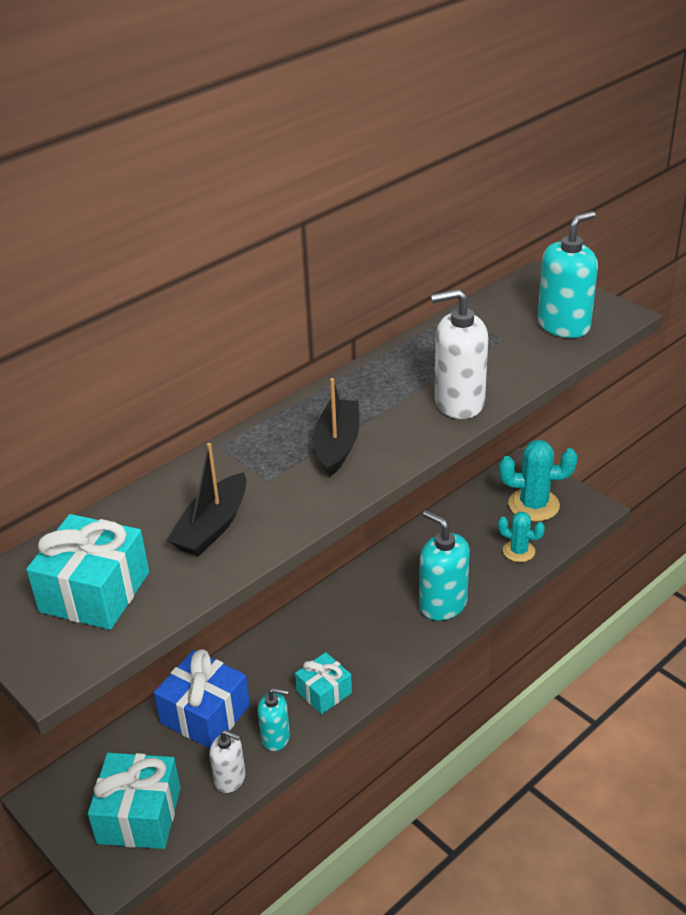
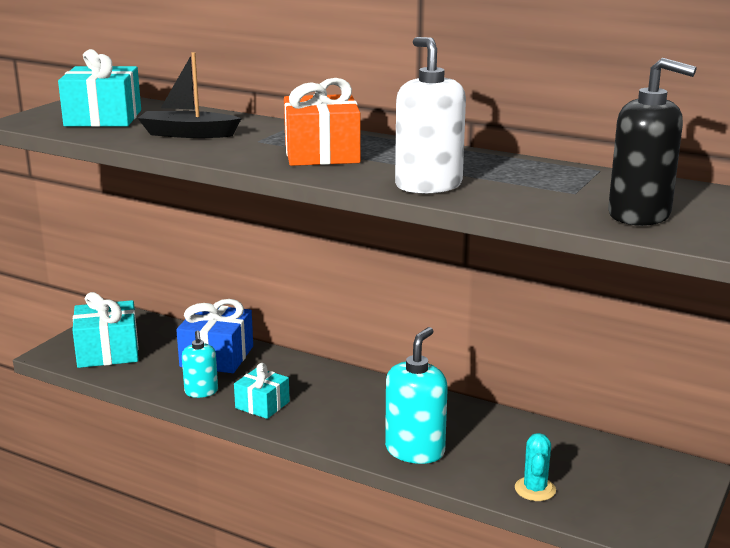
camera: 70 degrees right, 15 degrees down
(230, 778) = (151, 380): white soap dispenser -> none
(337, 445) = (321, 154): black boat -> orange gift
(533, 505) = (628, 490): turquoise cactus -> none
(563, 325) = (639, 215): turquoise soap dispenser -> black soap dispenser

